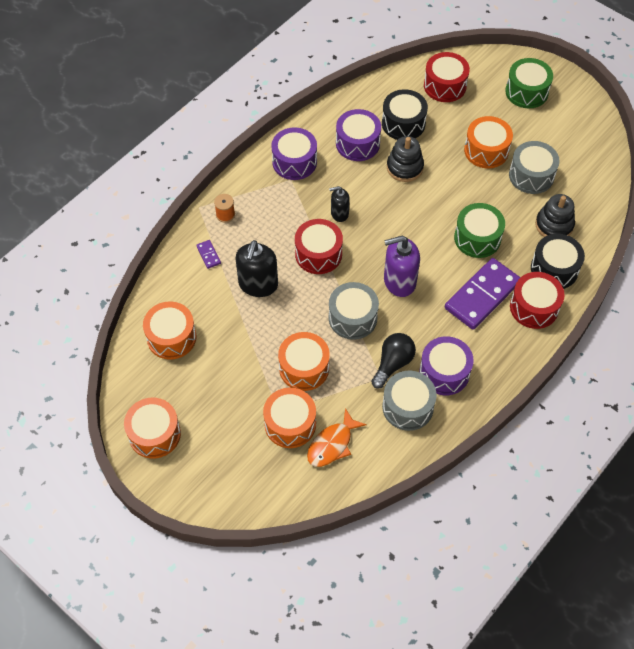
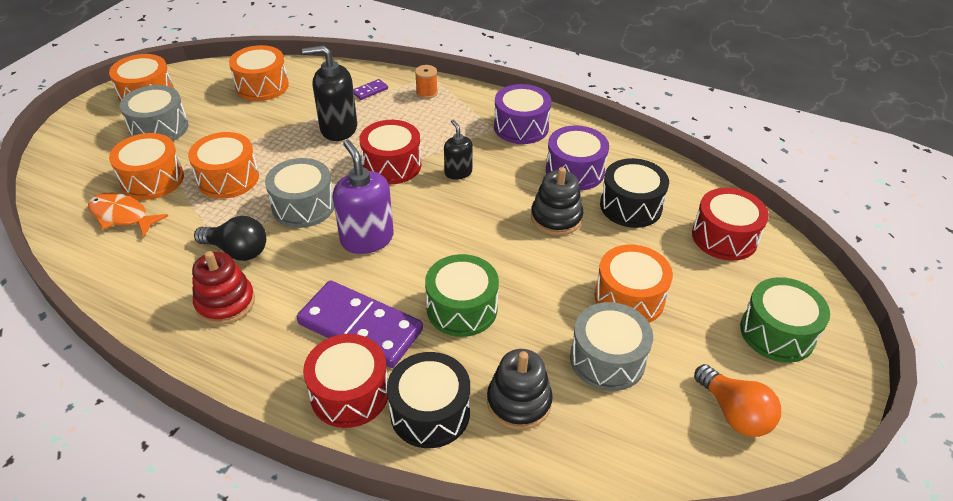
camera: 75 degrees right, 15 degrees down
(407, 407) = (171, 274): grey drum -> grey drum (159, 128)
(444, 372) = (225, 303): purple drum -> red stacking toy
(577, 132) = (734, 413): none -> orange light bulb

